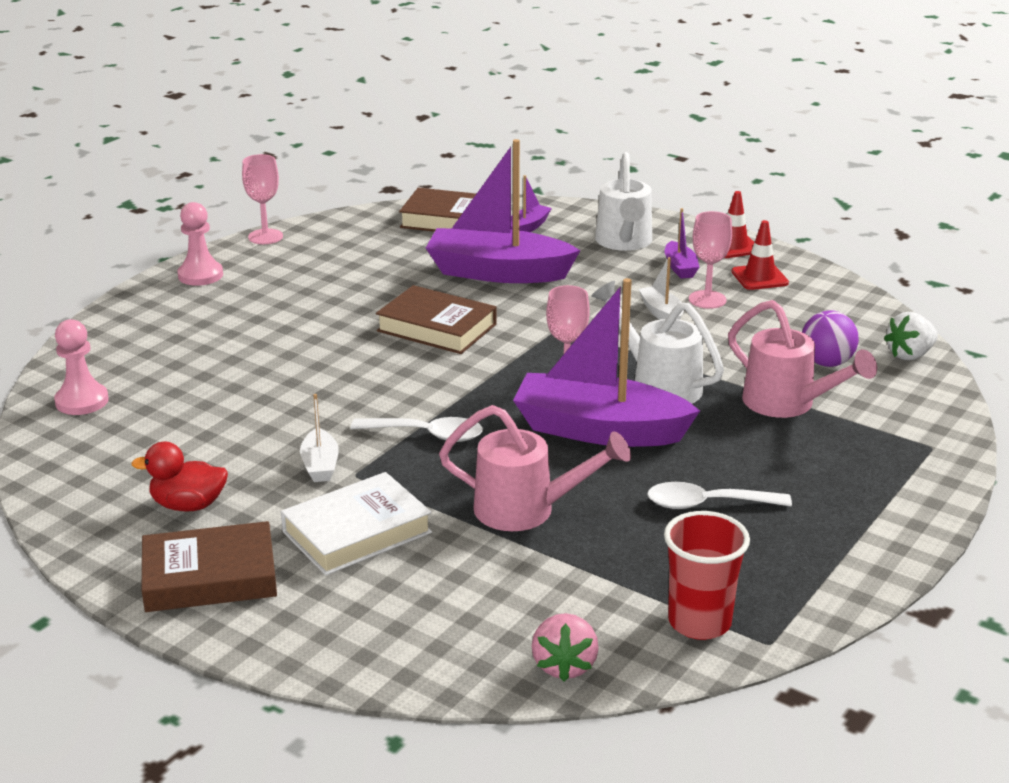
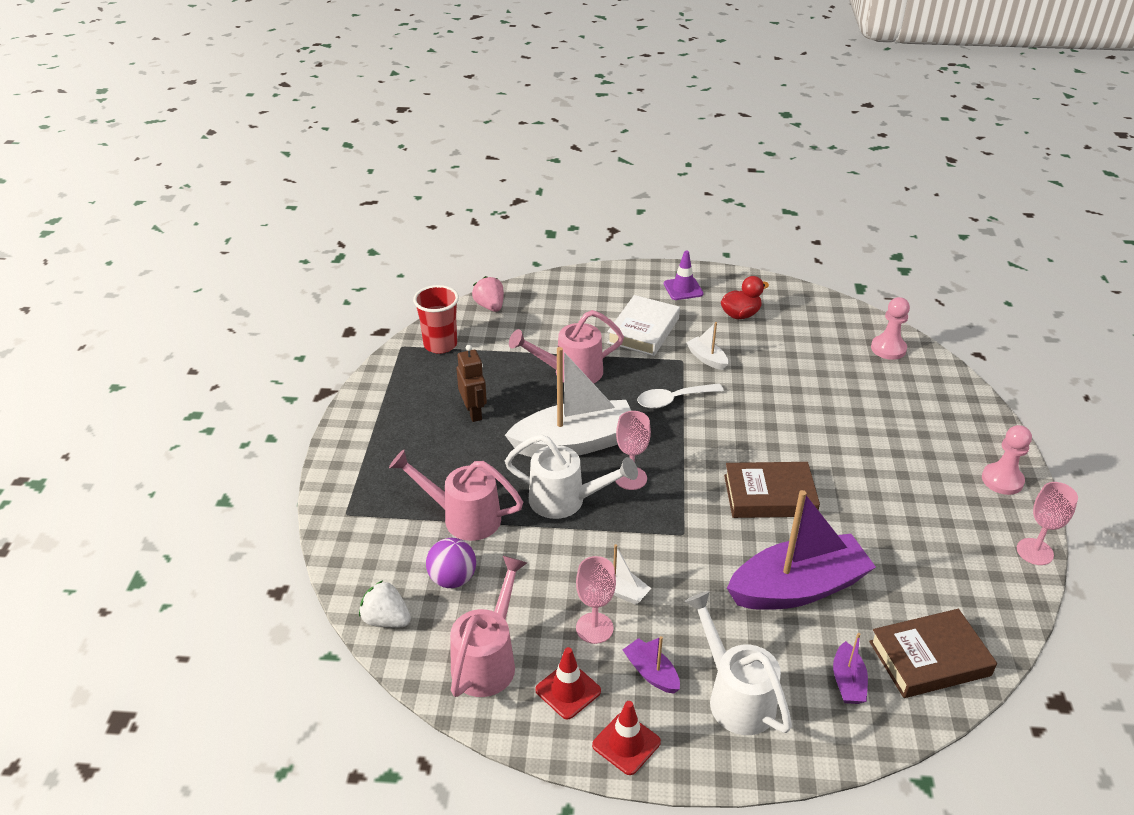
camera: 150 degrees right, 10 degrees up
(210, 576) = (683, 289): brown book -> purple traffic cone
(599, 430) = (574, 443): purple boat -> white boat
(707, 504) = (474, 412): white spoon -> brown robot
(820, 308) = (488, 660): none -> pink watering can
(910, 355) = (386, 620): white strawberry -> white strawberry turned 90 degrees counterclockwise

